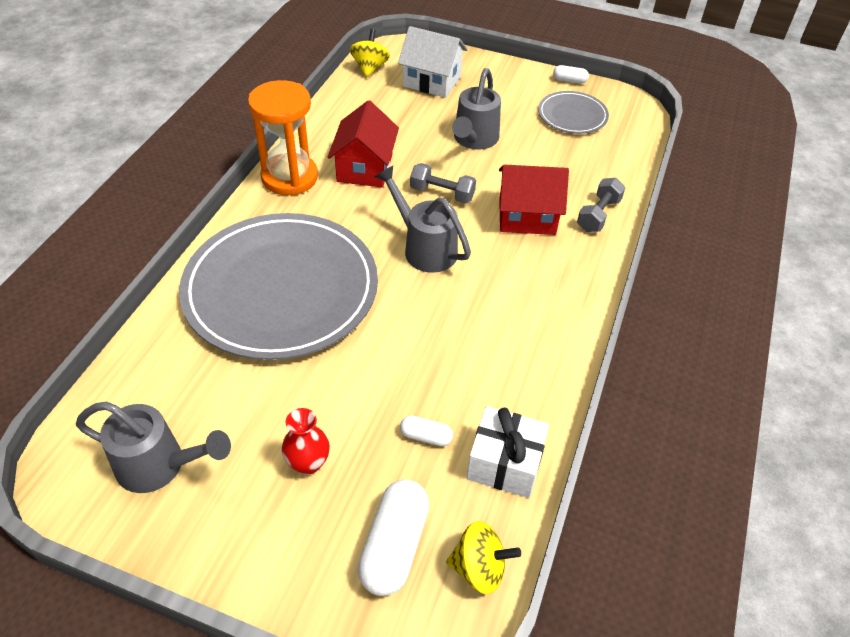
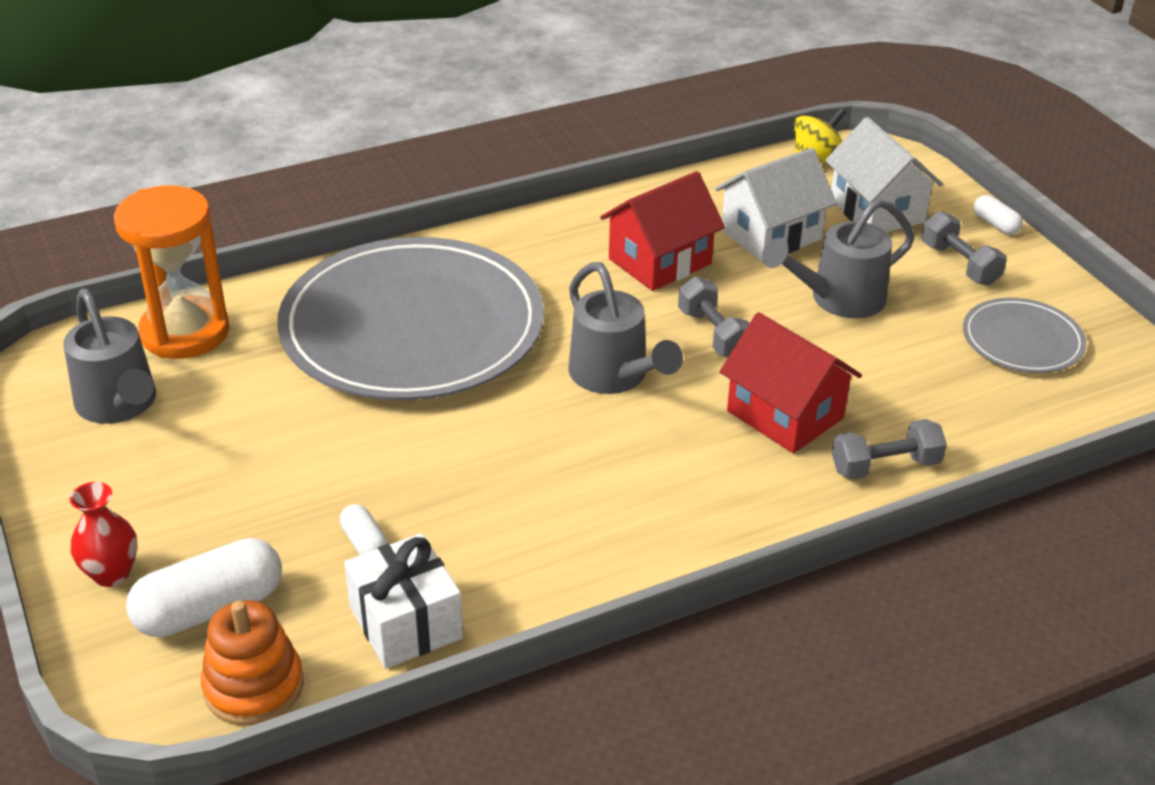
camera: 45 degrees right, 10 degrees down
(289, 177) = (564, 228): orange hourglass -> orange hourglass (185, 332)
(308, 463) = (233, 489): red vase -> red vase (111, 573)
(400, 121) = (770, 235): none -> white house
(425, 248) = (614, 376): grey watering can -> grey watering can turned 150 degrees clockwise
(479, 568) = (254, 686): yellow spinning top -> orange stacking toy
(501, 90) = (959, 264): none -> grey dumbbell
(569, 80) = (1082, 299): white capsule -> white capsule (995, 224)

